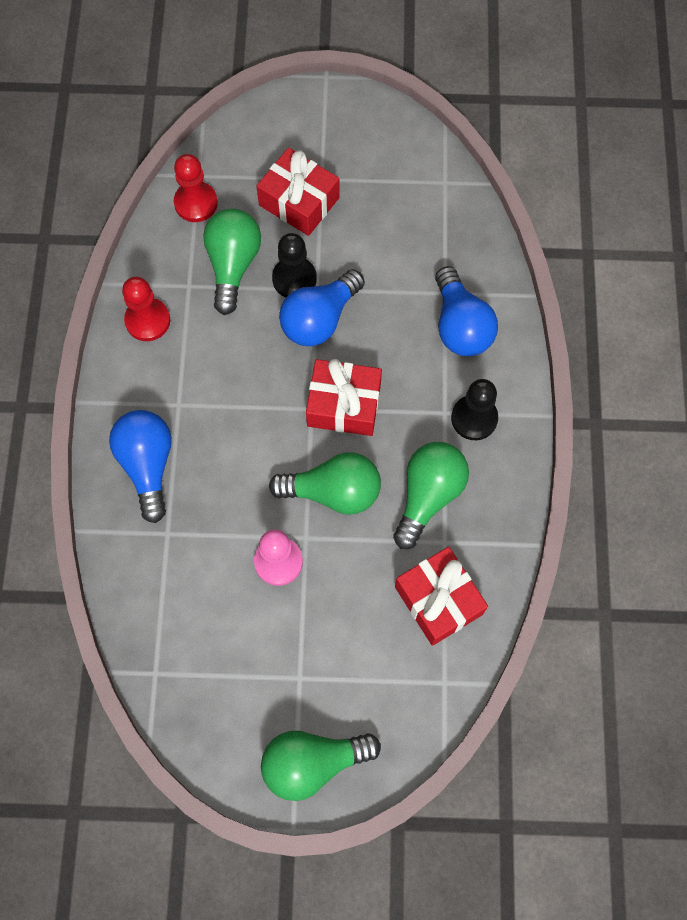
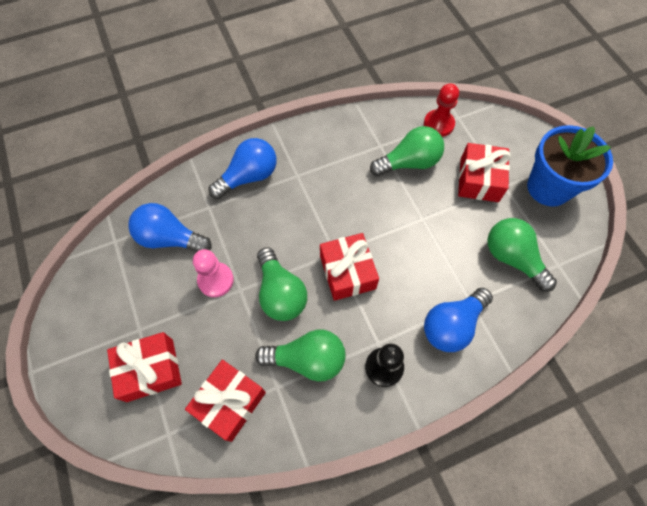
camera: 65 degrees right, 5 degrees down
(147, 320) = (344, 134): red pawn -> none
(294, 279) = (421, 201): black pawn -> none
(313, 762) = (81, 365): green light bulb -> green light bulb (512, 258)
(320, 319) = (401, 229): blue light bulb -> blue light bulb (170, 238)
(348, 136) = (548, 187): none -> blue flower pot
(358, 679) = (150, 370): none -> red gift

